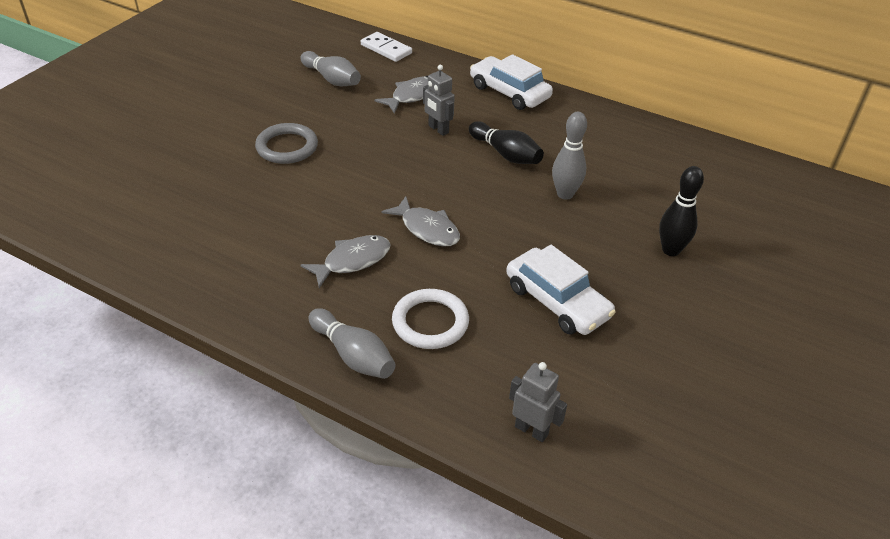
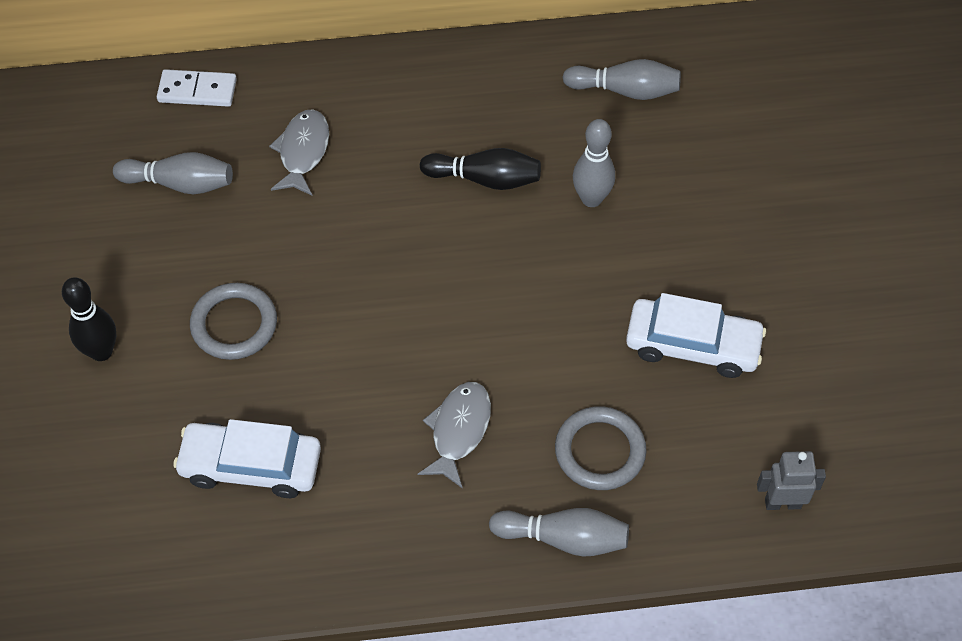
camera: 35 degrees left, 15 degrees up
(427, 229) = (495, 338): grey fish -> none
(430, 322) = (600, 451): white ring -> grey ring
(438, 129) = (380, 188): grey robot -> none
(509, 92) = (408, 77): white car -> white car (251, 466)
(643, 155) = (625, 90): none -> grey bowling pin
(671, 250) = (745, 209): black bowling pin -> black bowling pin (101, 351)

